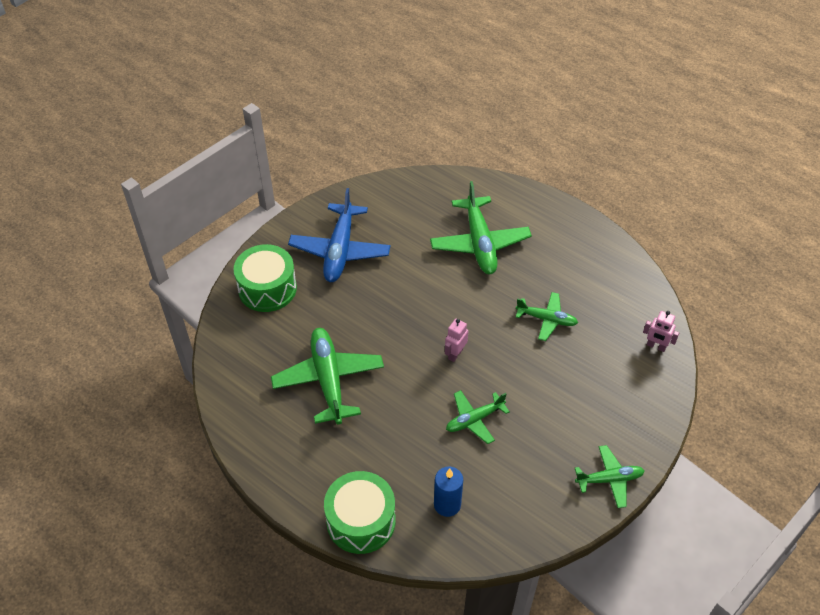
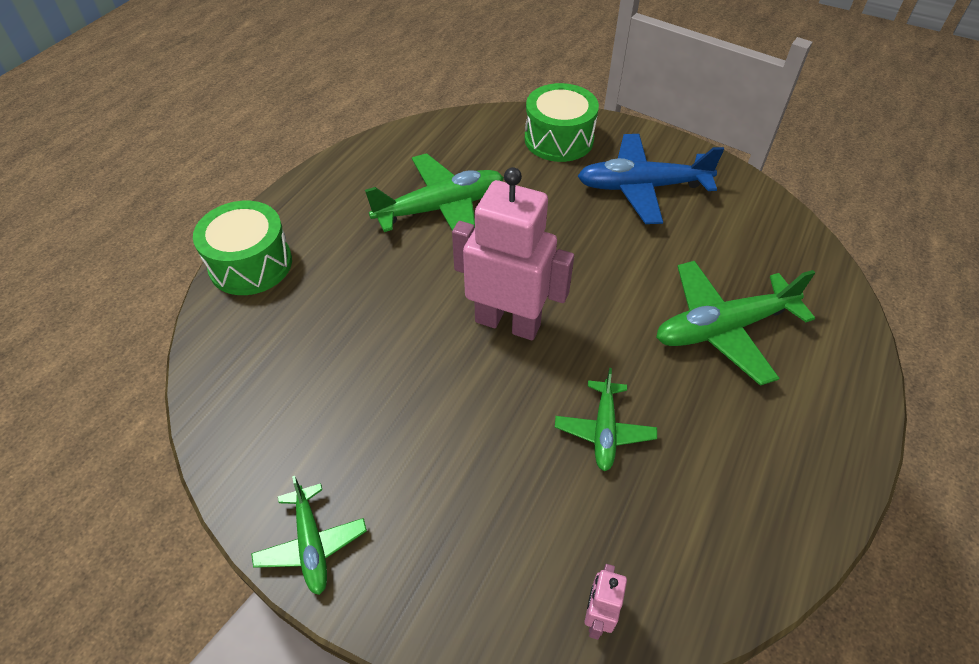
camera: 80 degrees right, 0 degrees up
(447, 504) = (270, 342): blue candle -> none
(455, 354) = (508, 323): pink robot -> pink robot, size x2.35
(474, 420) = (402, 356): green plane -> none

